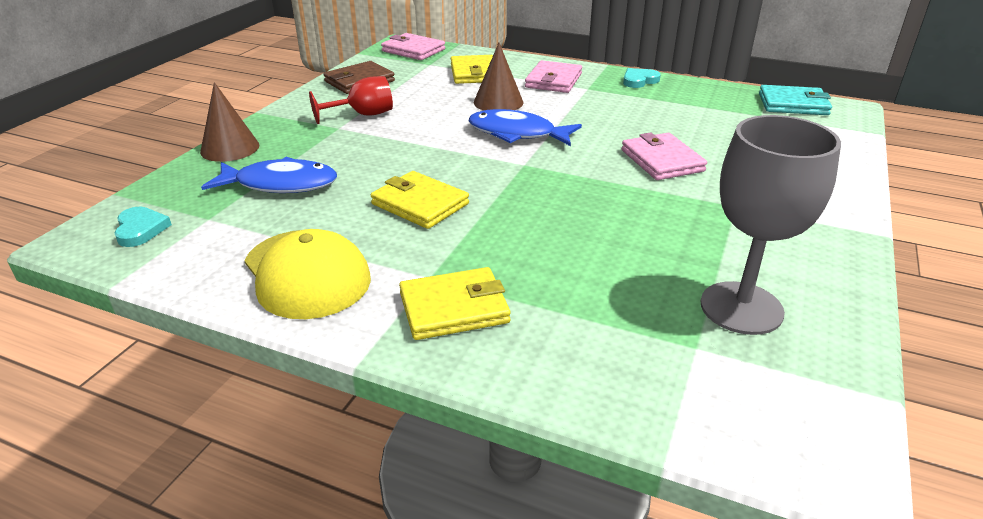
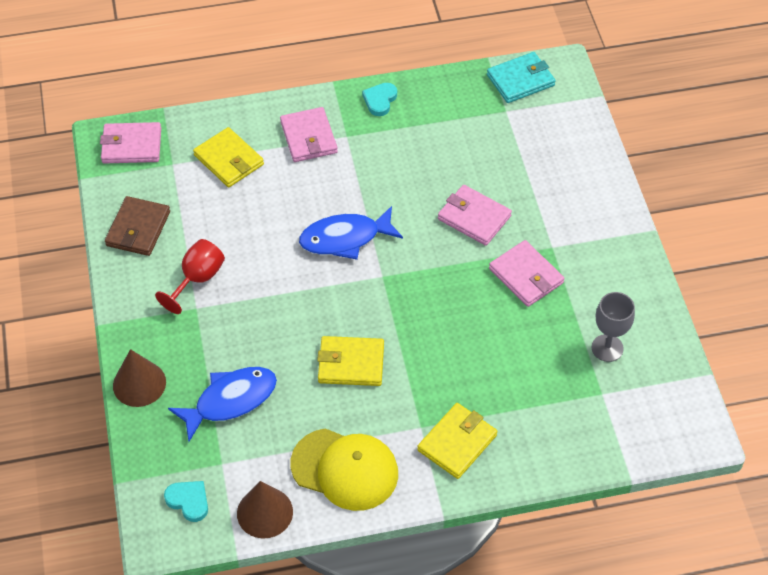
camera: 35 degrees left, 20 degrees up
(498, 102) = (291, 199): brown cone -> brown cone (265, 512)
(683, 214) = (526, 276): none -> pink wallet
(741, 308) = (607, 348): grey goblet -> grey goblet, size x0.61

